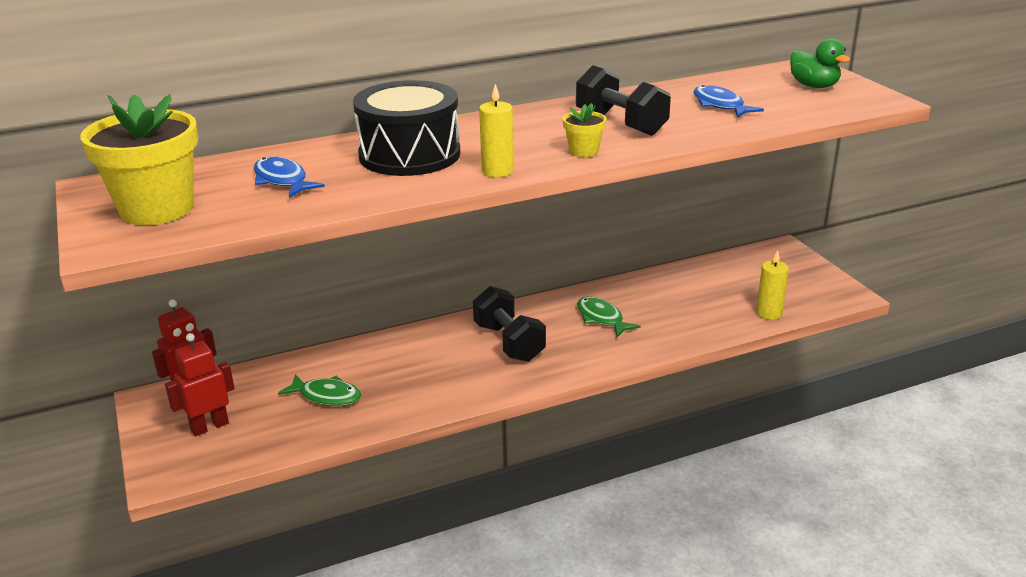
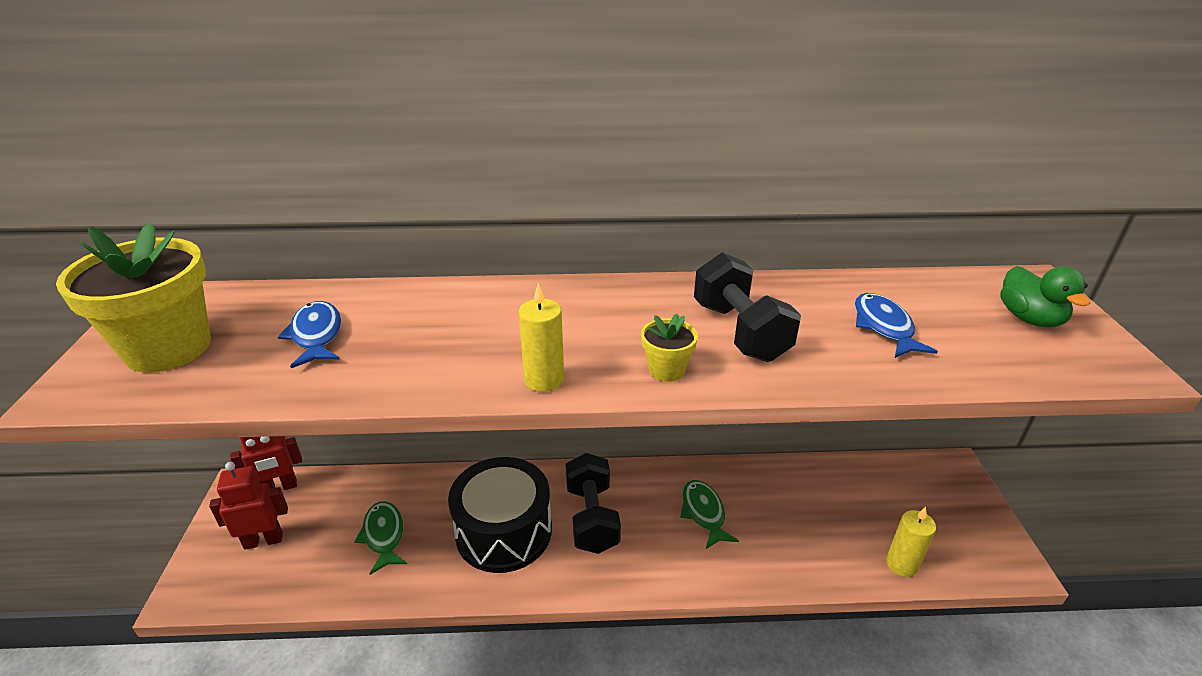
camera: 20 degrees right, 5 degrees up
(326, 396) = (384, 535): green fish -> green fish turned 150 degrees counterclockwise
(409, 155) = (471, 326): black drum -> black drum (504, 531)

